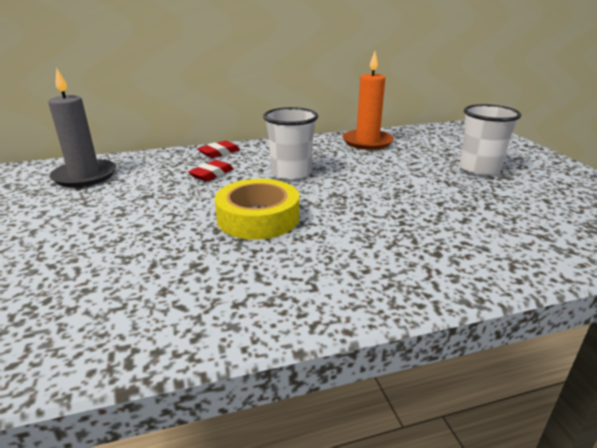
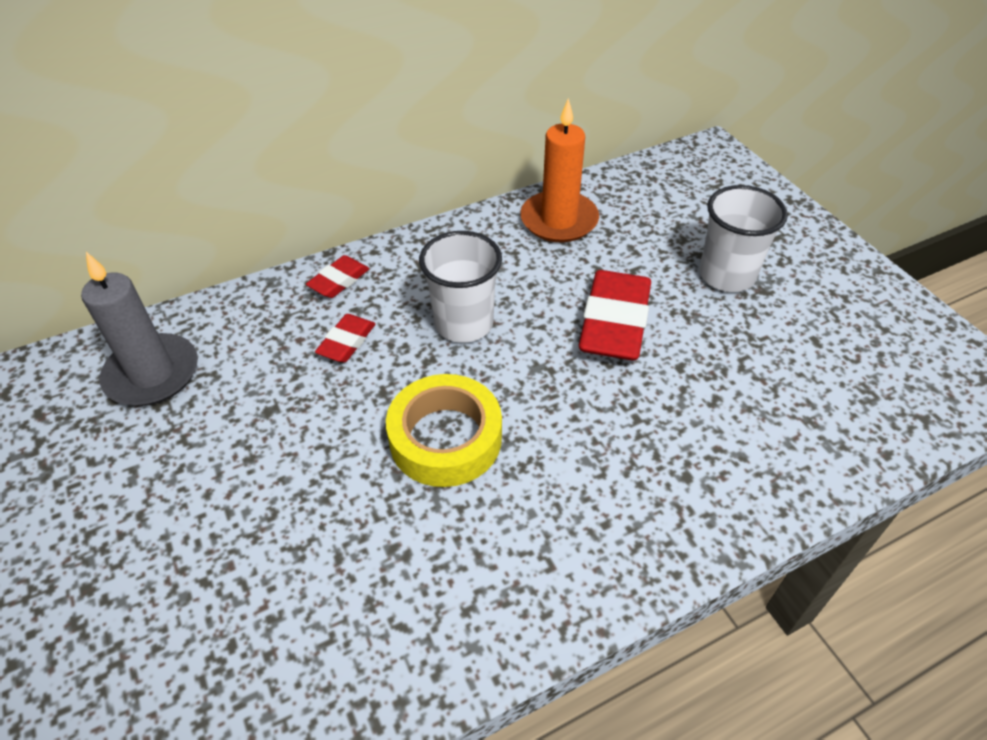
camera: 10 degrees left, 20 degrees up
(395, 181) = (614, 323): none -> red eraser

